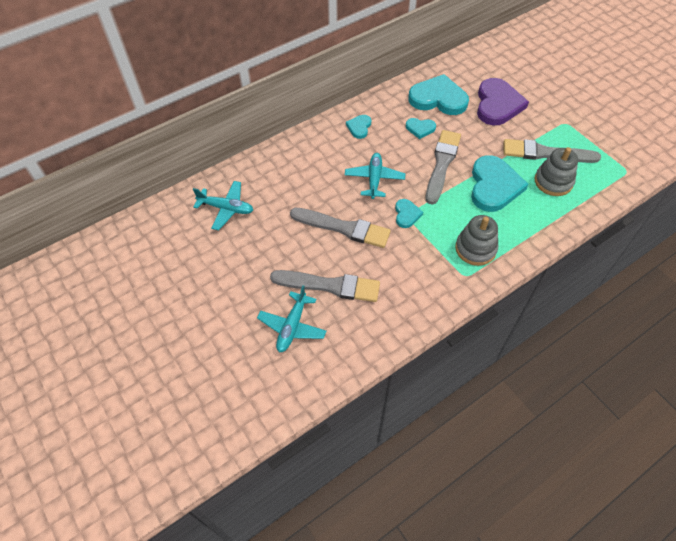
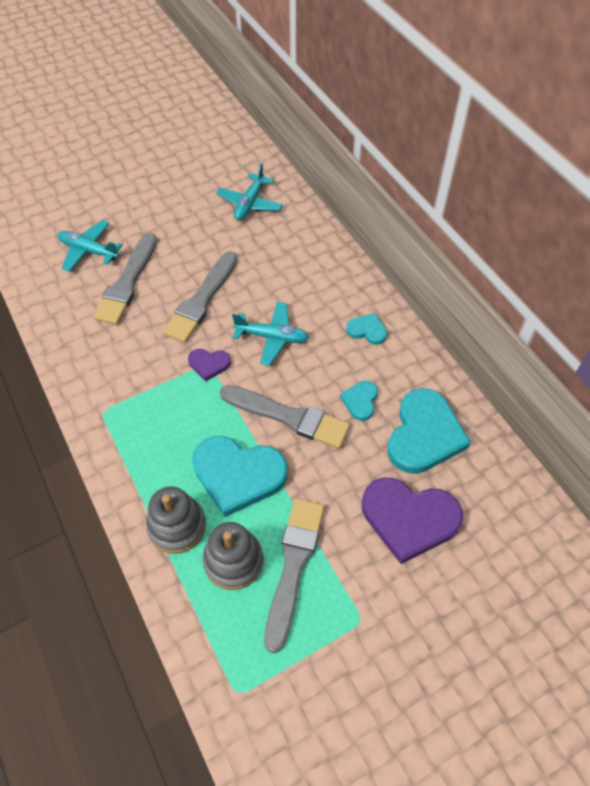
camera: 95 degrees right, 0 degrees up
(406, 214) = (209, 364): turquoise heart -> purple heart
(475, 249) = (139, 430): grey stacking toy -> grey stacking toy (177, 526)

